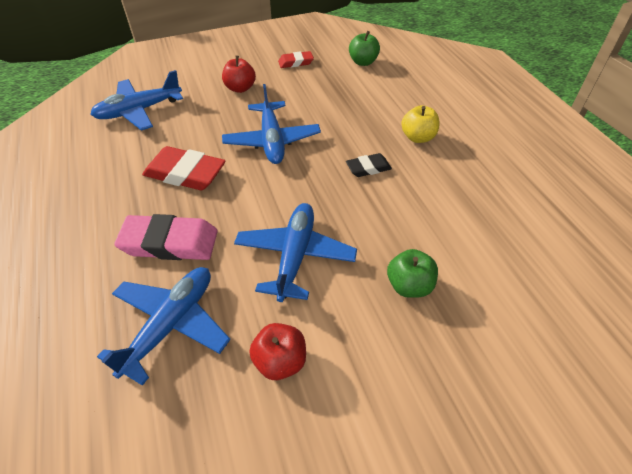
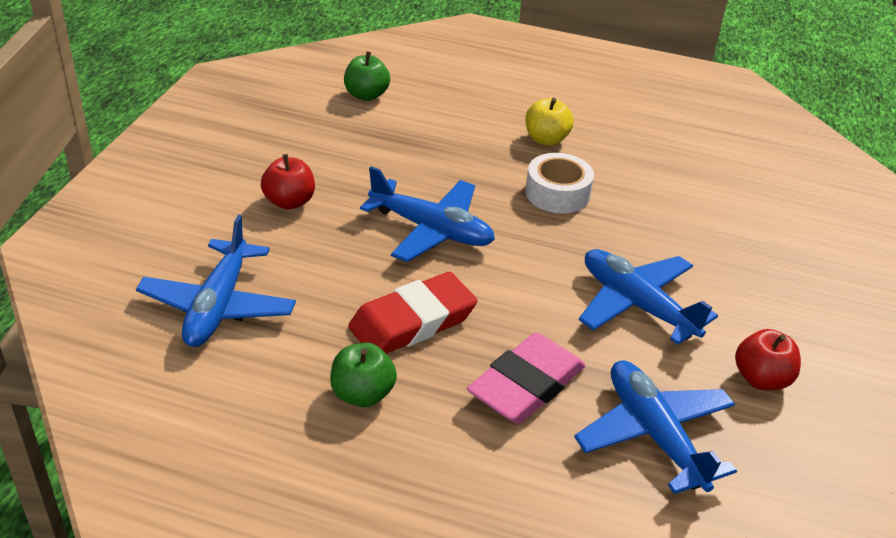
camera: 55 degrees left, 10 degrees down
(296, 62) = (295, 136): red eraser -> none
(368, 168) = (557, 193): black eraser -> white tape
(409, 285) = (738, 258): green apple -> green apple (362, 394)

